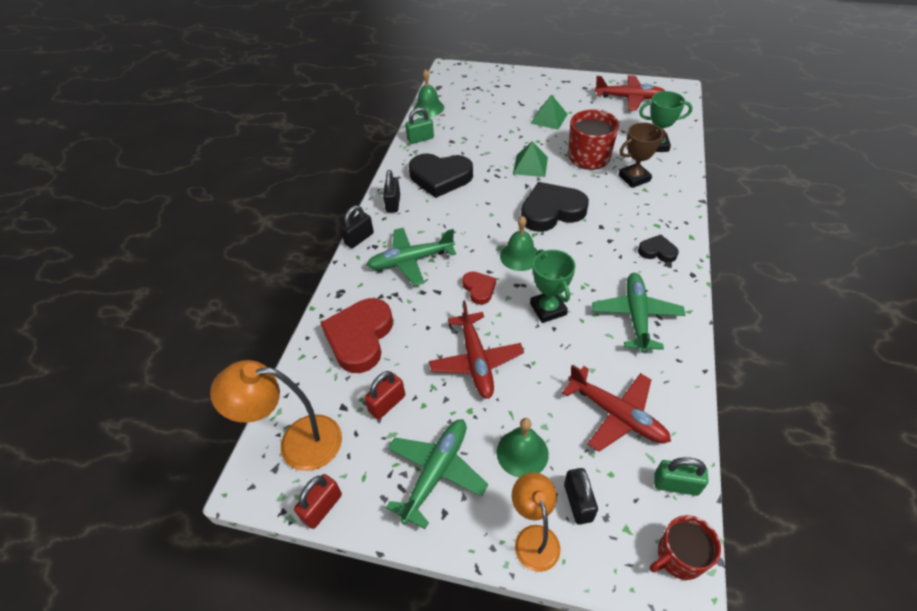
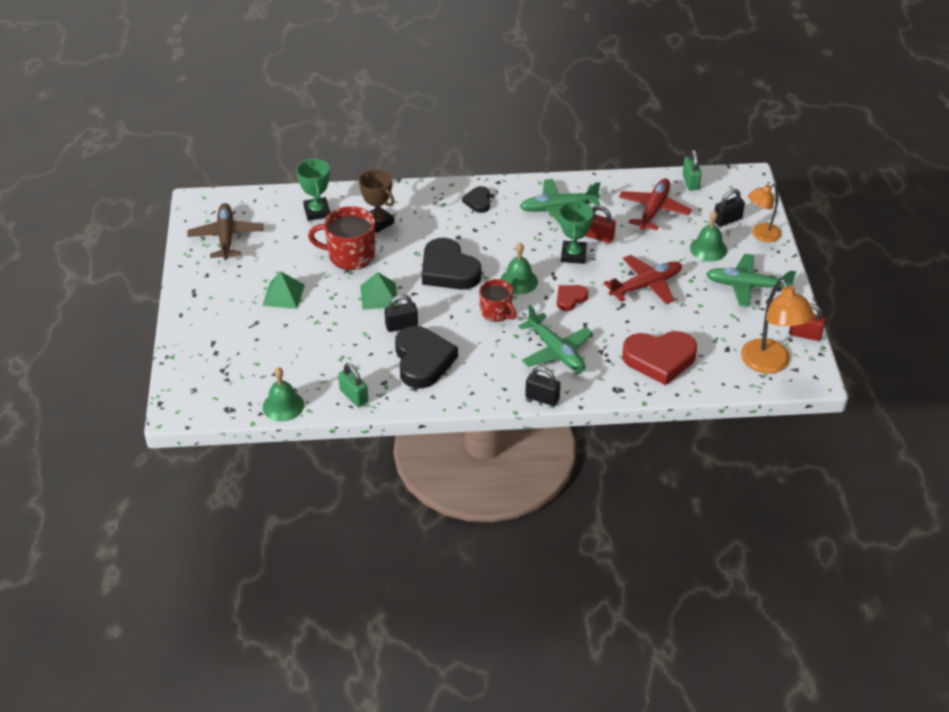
camera: 110 degrees left, 5 degrees down
(387, 404) = (710, 325): red padlock -> red padlock (599, 237)
(393, 203) = (479, 387): black padlock -> black padlock (401, 326)
(548, 309) = (573, 255): green trophy -> green trophy turned 45 degrees counterclockwise
(629, 98) = (226, 237): red plane -> brown plane
(679, 556) = (735, 179): red mug -> red mug (496, 312)

